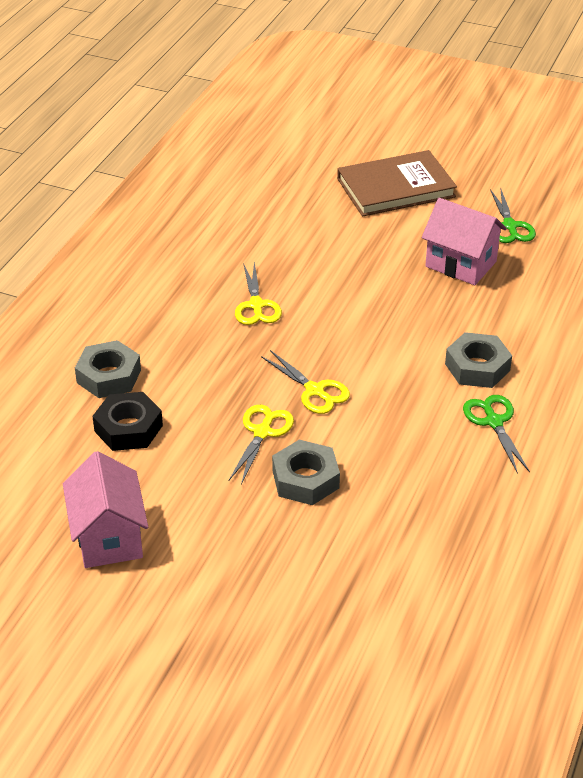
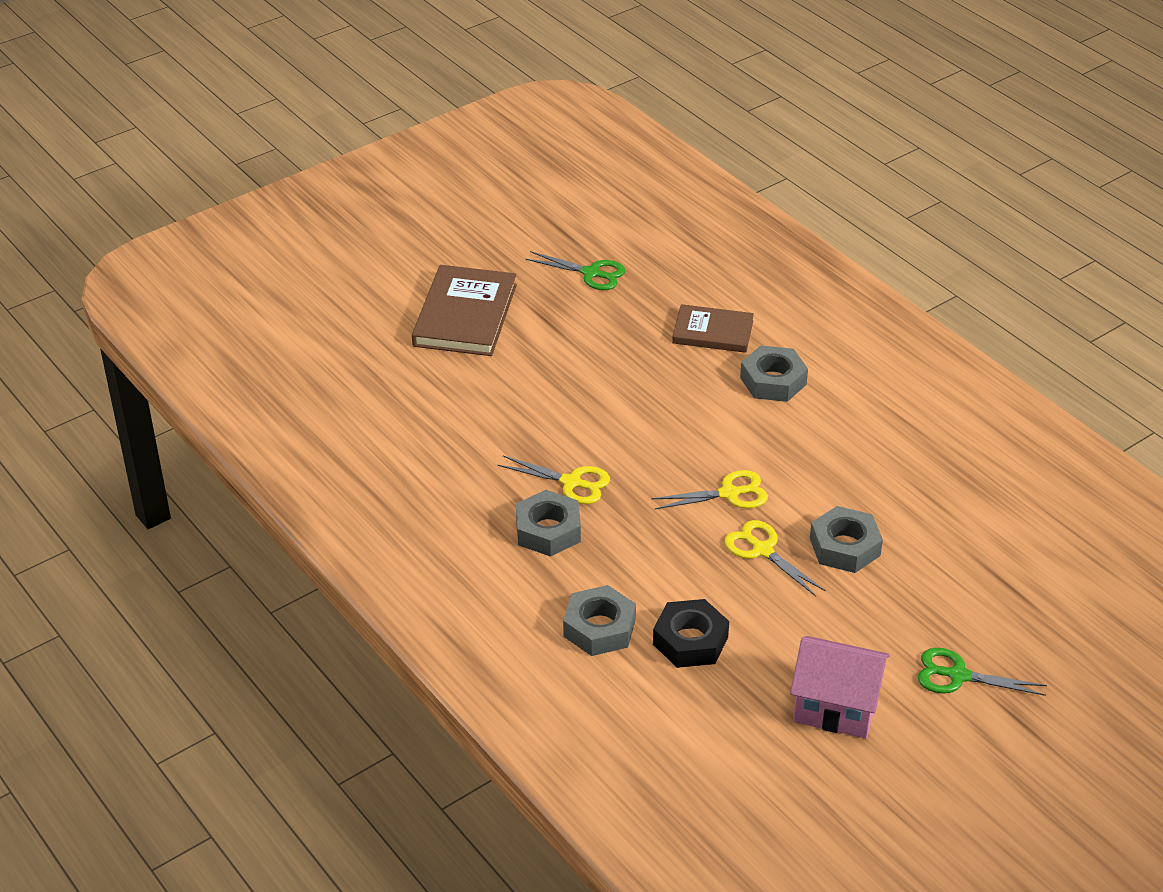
camera: 60 degrees left, 0 degrees up
(194, 313) = (548, 530): none -> grey nut
(461, 264) = (621, 327): pink house -> none
(494, 422) = (850, 403): green scissors -> green scissors (958, 675)
(505, 313) = (713, 332): none -> brown book

